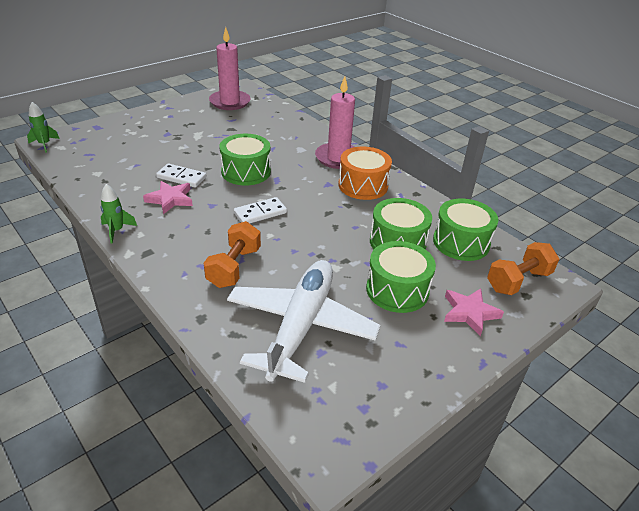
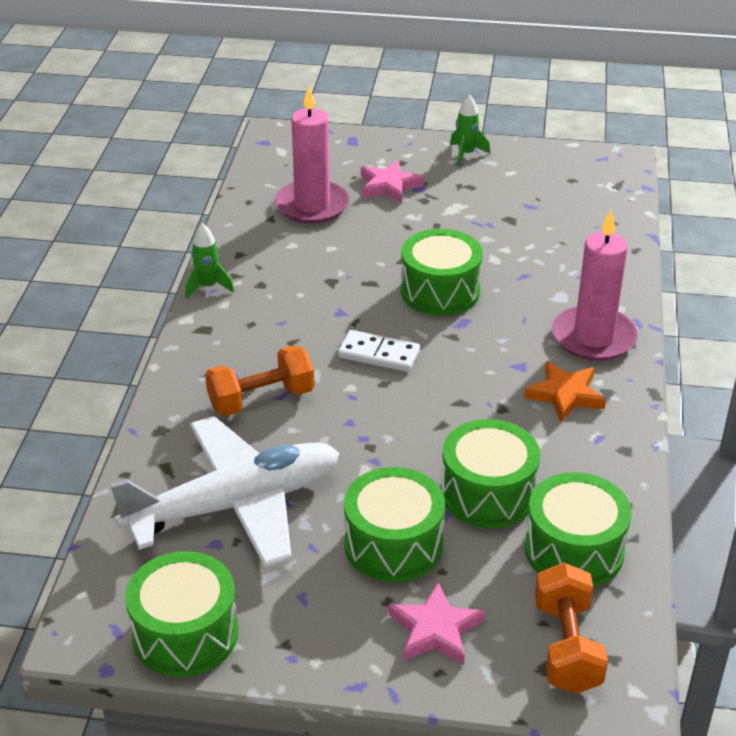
camera: 50 degrees right, 0 degrees up
(44, 144) = (270, 139): green rocket -> green rocket (466, 154)
(170, 199) = (306, 280): pink star -> pink star (389, 186)
(181, 177) = (355, 258): white domino -> none
(230, 102) = (567, 177): pink candle -> pink candle (312, 205)
(363, 185) = (565, 395): orange drum -> orange star
(378, 409) = (185, 634): none -> green drum
(518, 281) = (566, 646): orange dumbbell -> orange dumbbell turned 75 degrees clockwise

